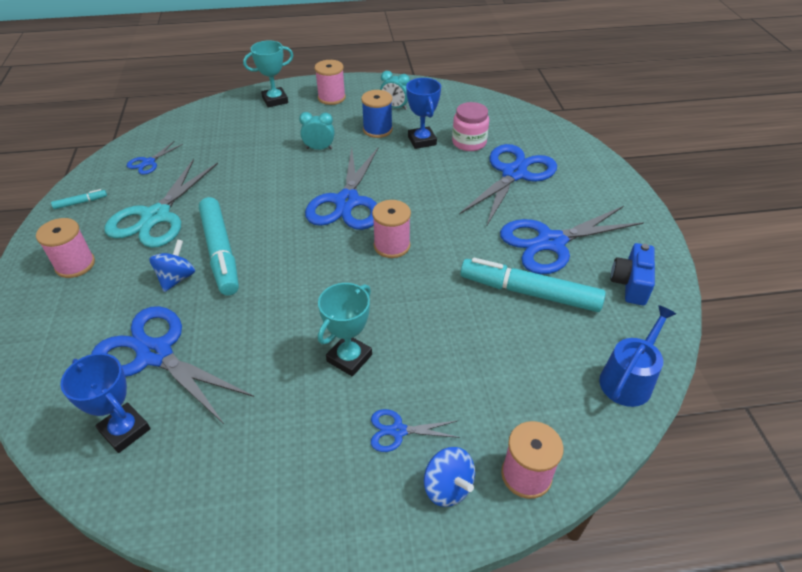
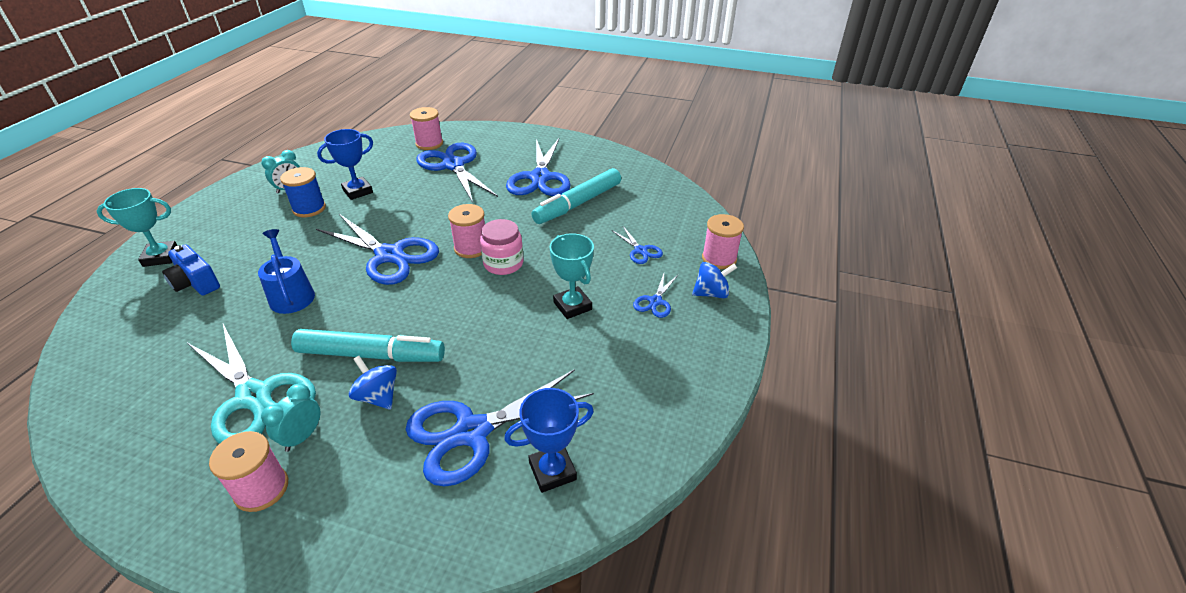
camera: 65 degrees left, 5 degrees down
(81, 202) = (136, 469): turquoise marker -> none
(148, 162) = (136, 386): blue scissors -> blue scissors (641, 251)
(275, 100) = (161, 257): turquoise trophy -> turquoise trophy turned 75 degrees clockwise
(319, 148) = (290, 250): turquoise clock -> turquoise clock (302, 437)
(331, 98) = (216, 219): pink spool -> pink spool (429, 143)
(422, 141) = (358, 191): blue trophy -> blue trophy turned 45 degrees counterclockwise
(469, 142) = (391, 170): pink jar -> pink jar (503, 264)
(628, 379) = (675, 196): blue watering can -> blue watering can (291, 294)
(630, 284) = (603, 165): blue camera -> blue camera (196, 283)

